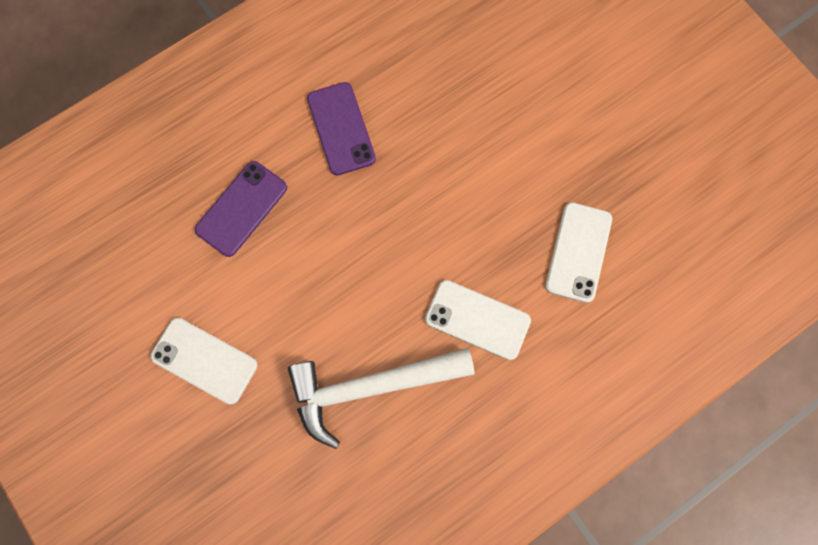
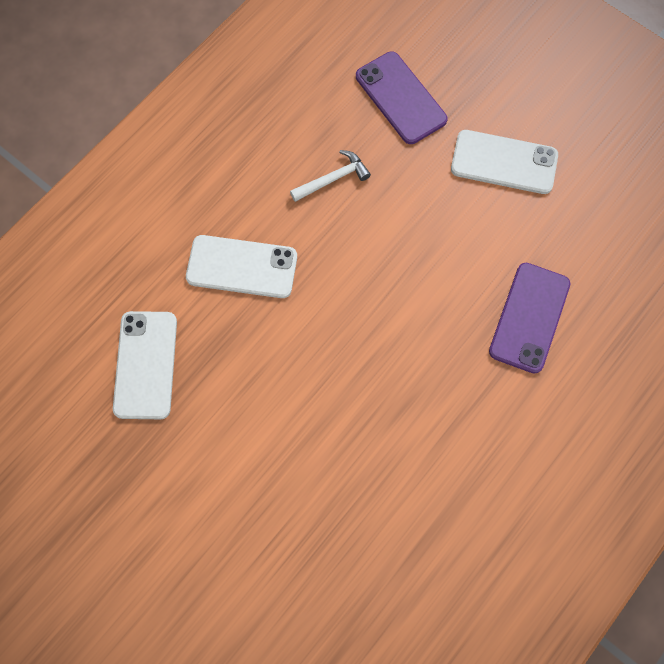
camera: 165 degrees right, 5 degrees down
(341, 129) = (453, 440): purple phone -> purple phone (400, 98)
(371, 387) = (333, 179): white hammer -> white hammer, size x0.44

